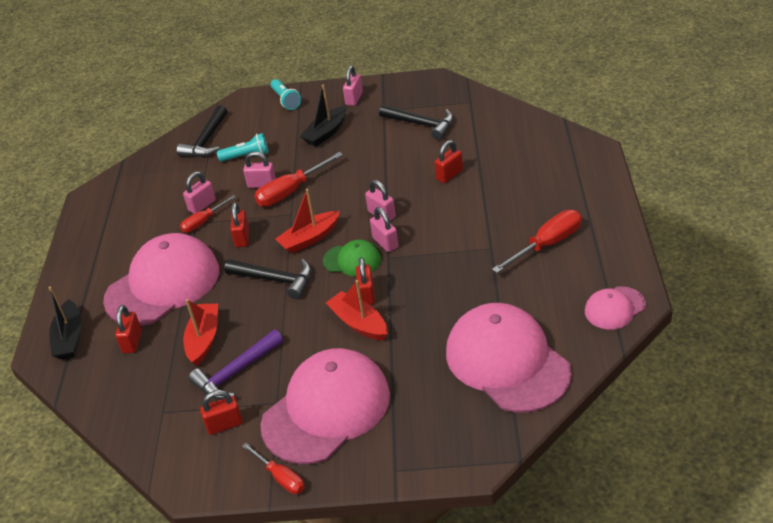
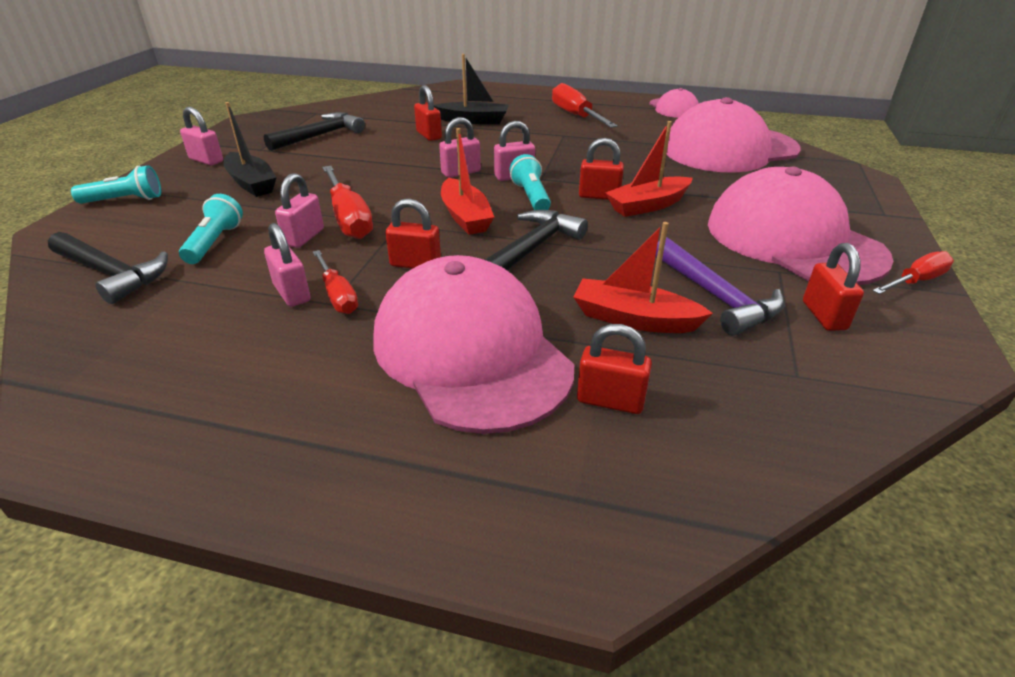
camera: 80 degrees left, 5 degrees down
(69, 338) = (560, 501): black boat -> black boat (473, 121)
(352, 260) = (531, 197): green cap -> turquoise flashlight

